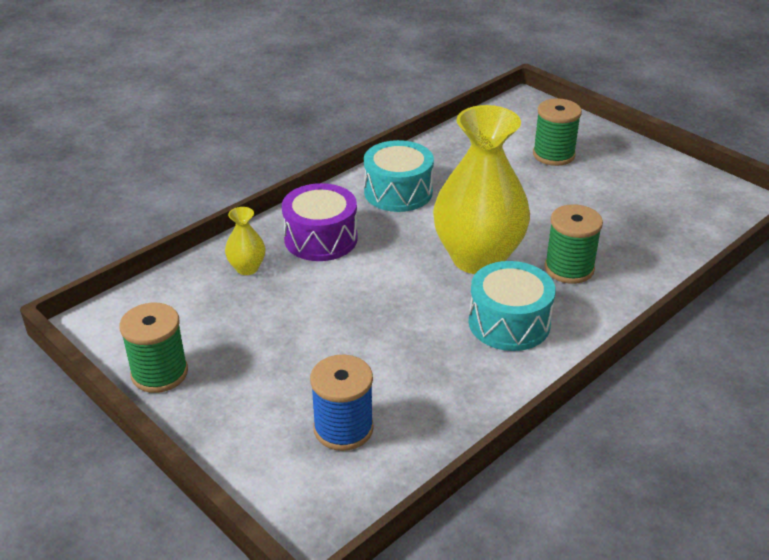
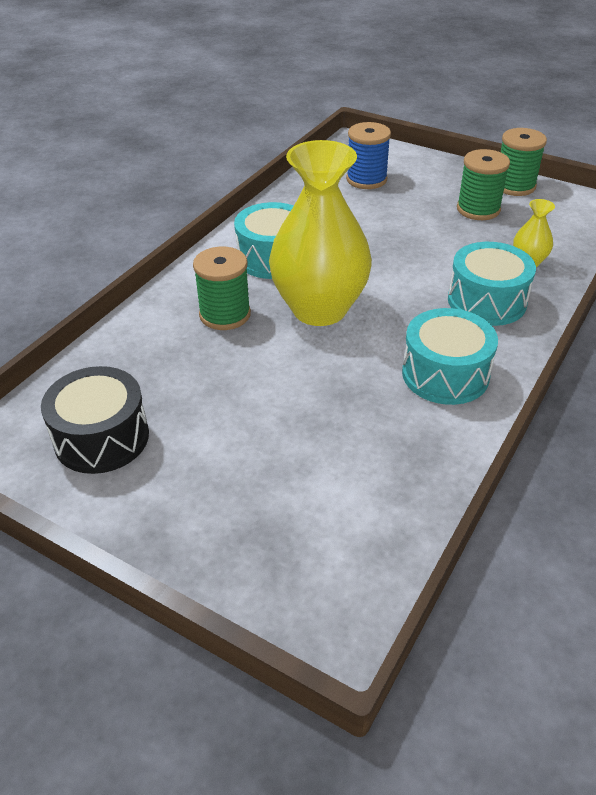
camera: 165 degrees right, 5 degrees up
(321, 238) = (486, 301): purple drum -> turquoise drum
(553, 155) = (263, 485): green spool -> green spool (478, 209)
(667, 195) = (101, 437): none -> black drum

